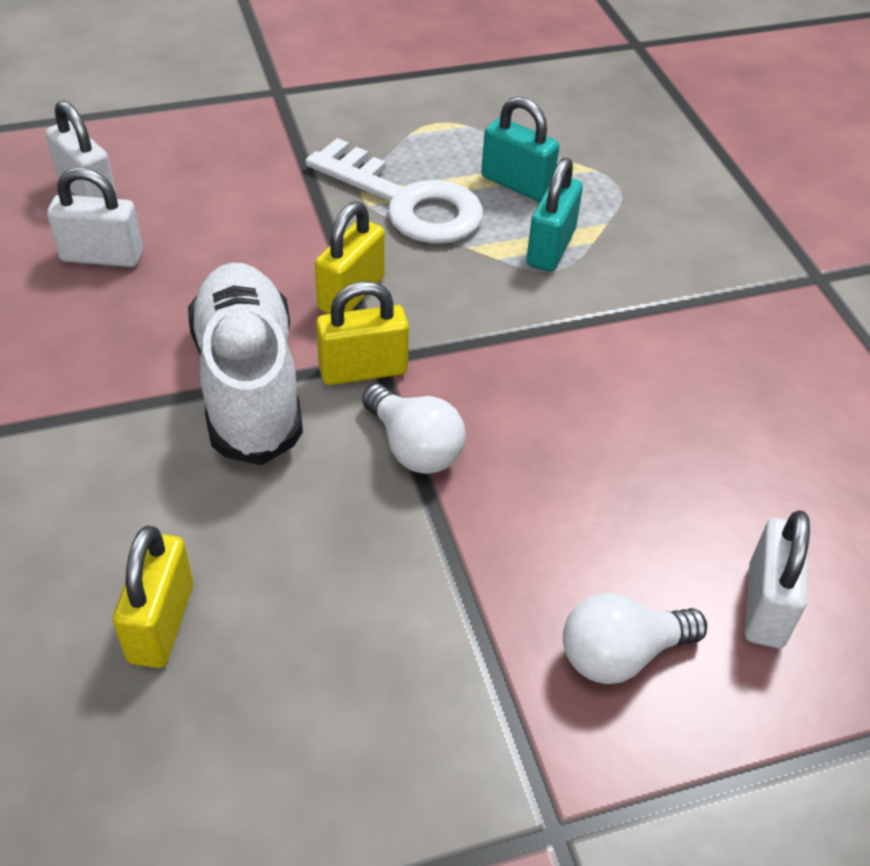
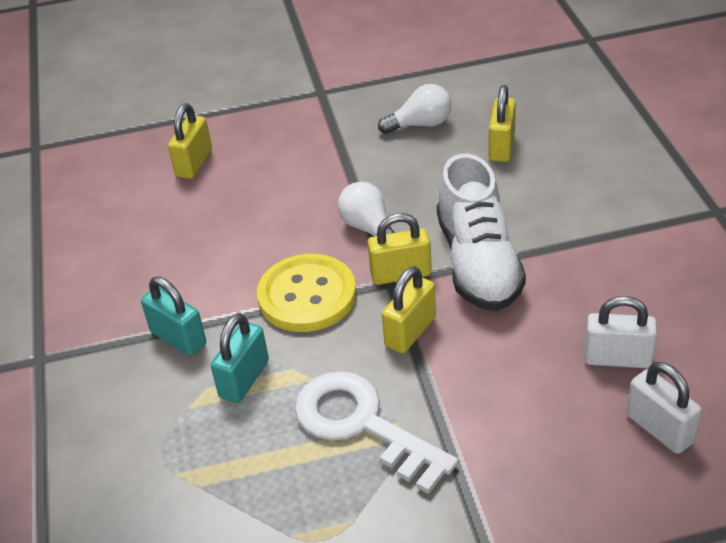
camera: 170 degrees left, 5 degrees down
(494, 344) = (307, 295): none -> yellow button
(516, 184) = (257, 450): turquoise padlock -> turquoise padlock (178, 338)
(621, 654) = (275, 143): white light bulb -> white light bulb (420, 124)
(765, 605) = (194, 163): white padlock -> yellow padlock

